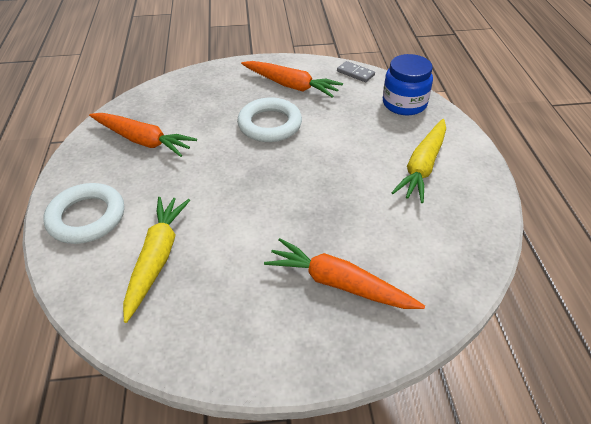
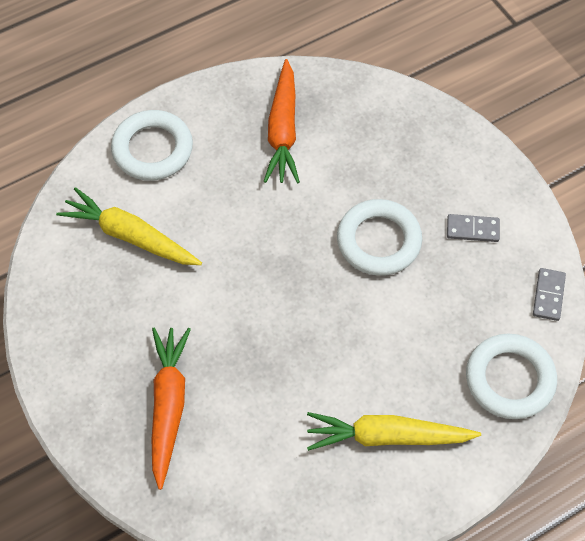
camera: 65 degrees right, 15 degrees up
(157, 258) = (130, 236): yellow carrot -> yellow carrot turned 135 degrees counterclockwise
(291, 85) = (472, 229): orange carrot -> grey domino
(404, 104) = (509, 379): blue jar -> white ring

